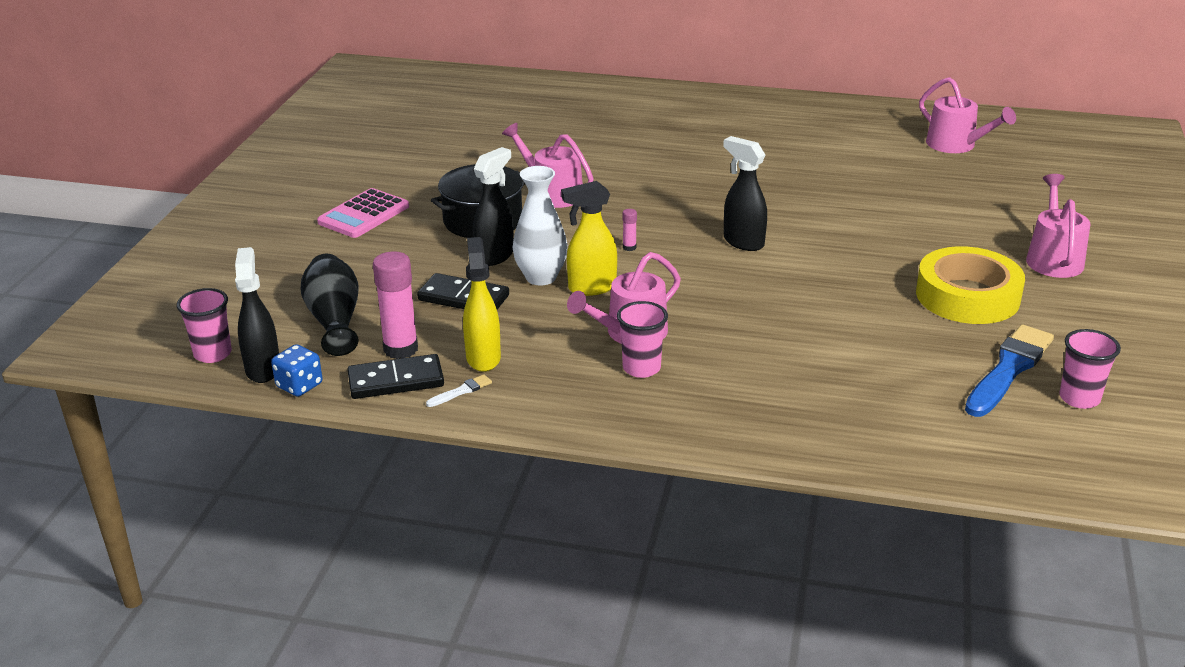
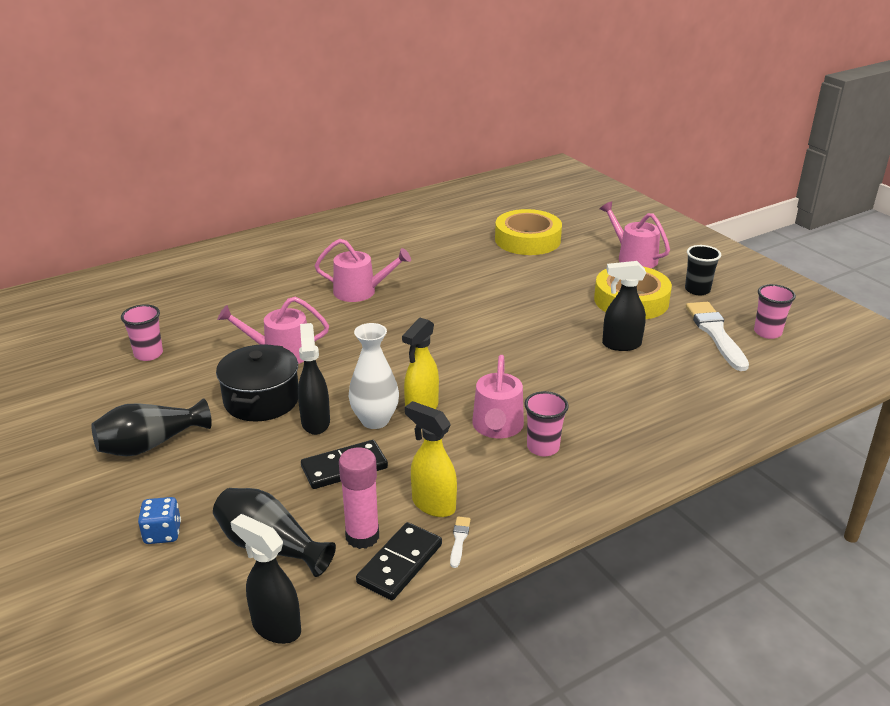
camera: 45 degrees left, 0 degrees up
(213, 354) = (206, 645): pink cup -> pink cup (148, 354)
(299, 386) = (331, 620): blue dice -> blue dice (163, 533)
(364, 214) = (150, 444): pink calculator -> black vase
(629, 247) = (399, 366): pink glue stick -> none
(743, 242) = (463, 327): black spray bottle -> black spray bottle (620, 345)
(956, 145) = (481, 210): pink watering can -> pink watering can (360, 291)
(956, 193) = (527, 240): none -> yellow tape
(1008, 369) = (715, 333): blue brush -> white brush
(1072, 321) = (697, 290): none -> black cup

